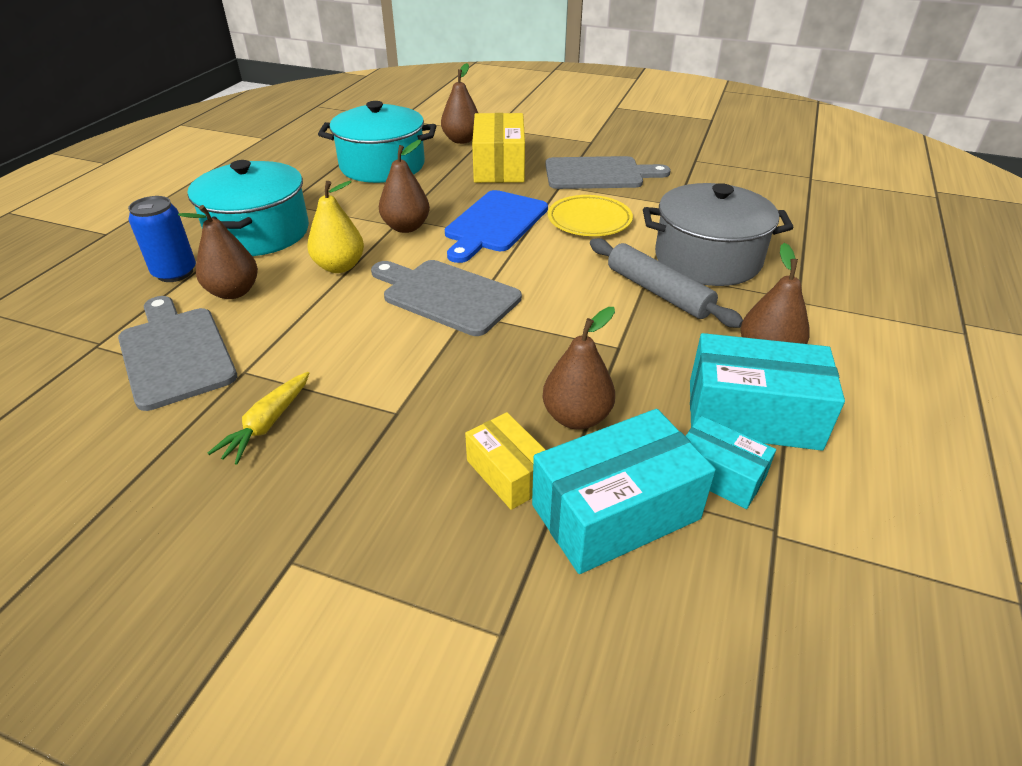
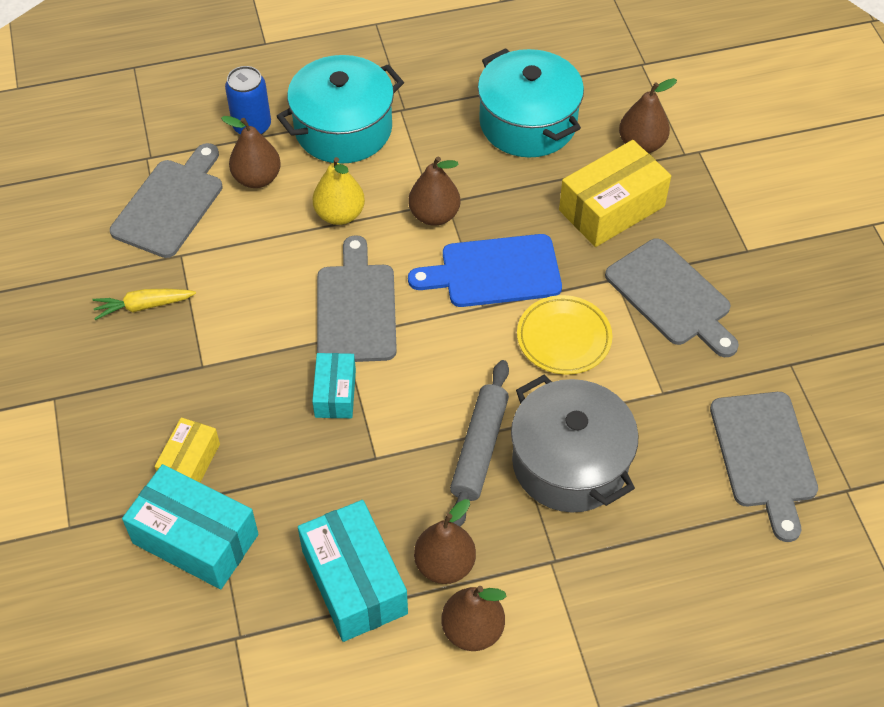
camera: 55 degrees right, 15 degrees up
(576, 417) = (271, 472): brown pear -> brown pear (472, 630)
(718, 475) = (270, 584): turquoise box -> turquoise box (335, 393)
(762, 192) = (764, 456): none -> grey cutting board

